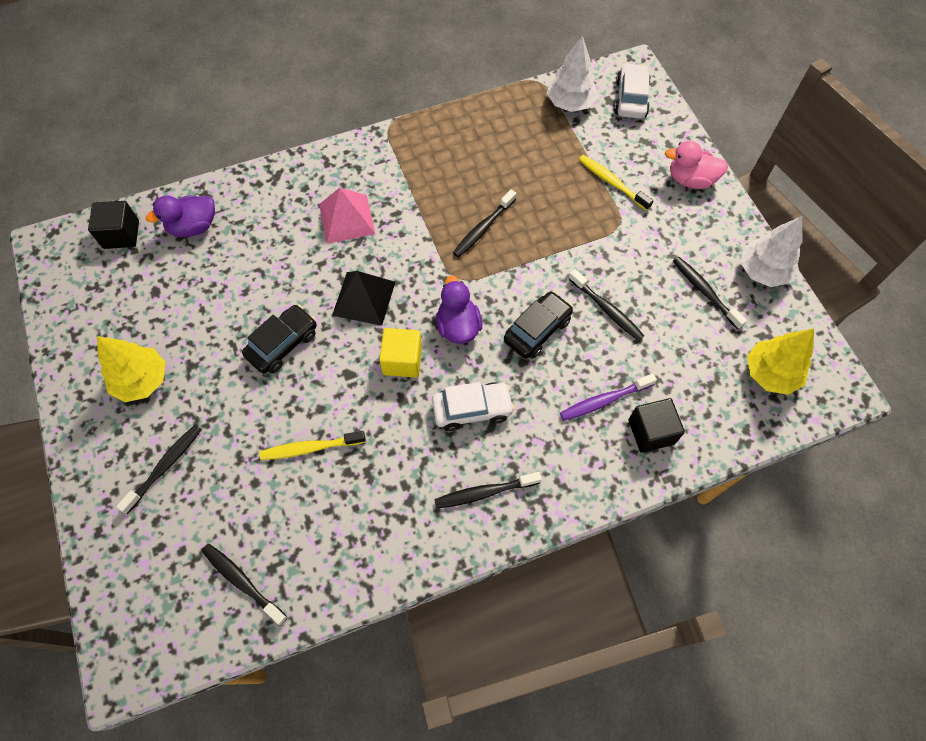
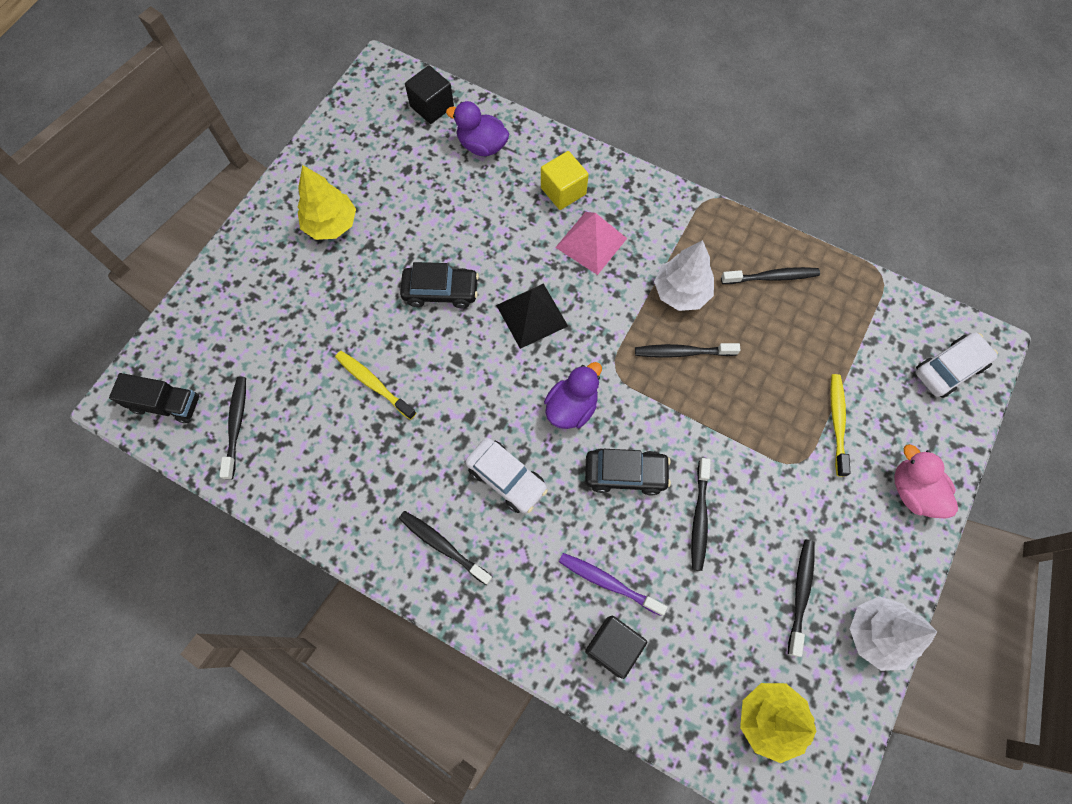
camera: 50 degrees right, 5 degrees up
(165, 466) = (280, 298): black toothbrush -> black toothbrush (772, 277)
(166, 630) = (166, 404): none -> black truck
(402, 360) = (503, 389): yellow cube -> yellow cube (563, 191)
(570, 103) = (886, 320): white tree -> white tree (681, 292)

